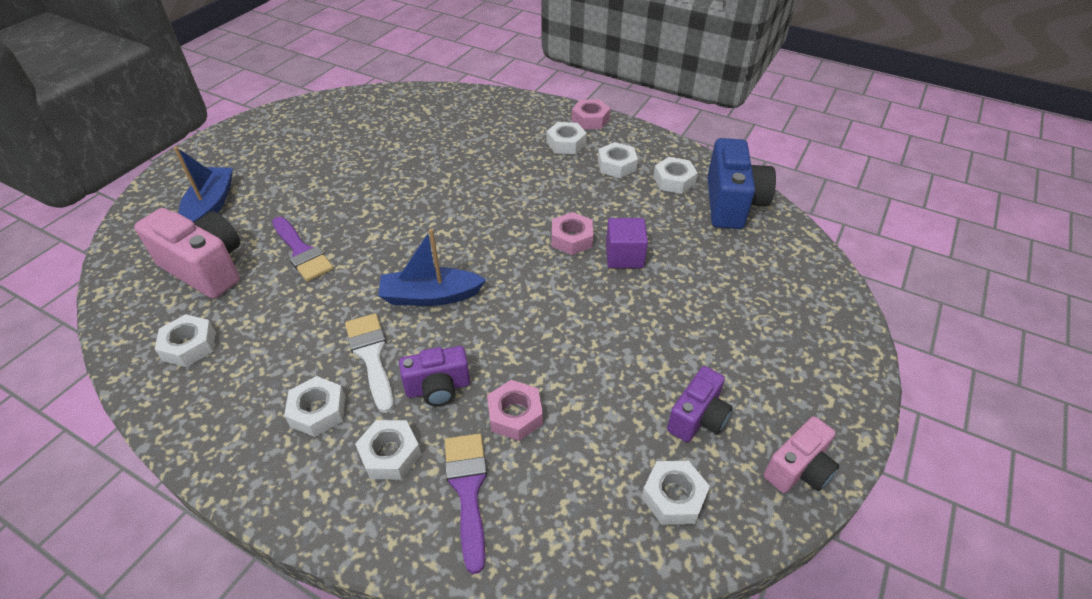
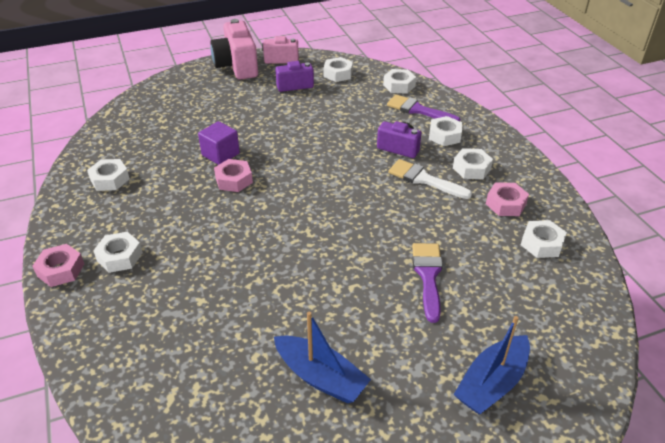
camera: 140 degrees left, 5 degrees down
(206, 268) = (515, 304): pink camera -> pink camera (237, 66)
(371, 356) = (424, 179): white brush -> white brush turned 105 degrees clockwise
(430, 296) = (361, 193): blue boat -> blue boat (320, 377)
(468, 490) = (418, 110): purple brush -> purple brush turned 90 degrees clockwise
(515, 415) = (372, 121): pink nut -> pink nut (505, 204)
(616, 165) = (121, 213): white nut -> white nut (399, 85)
(732, 204) = (109, 147): blue camera -> none

